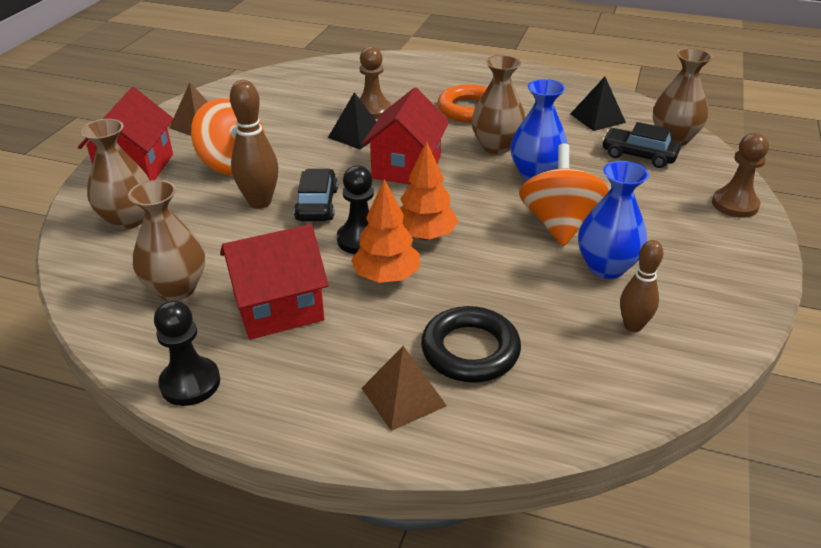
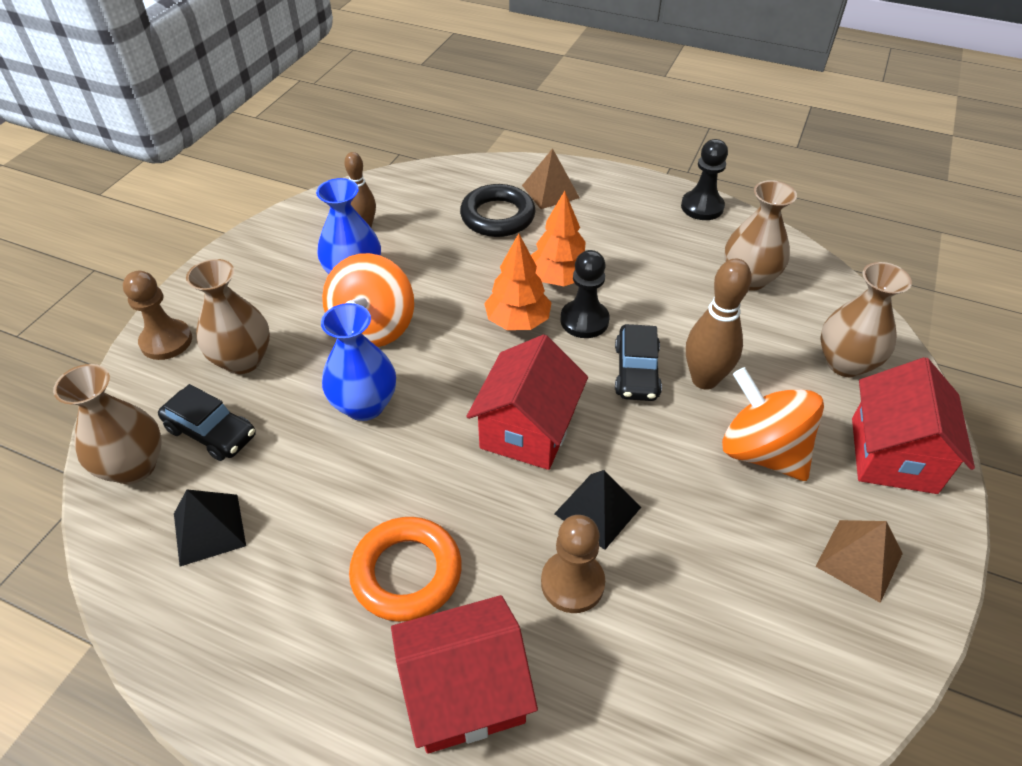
camera: 175 degrees left, 10 degrees up
(278, 308) = (652, 256): red house -> red house (465, 692)
(496, 146) = (395, 466): brown vase -> brown vase (243, 360)

